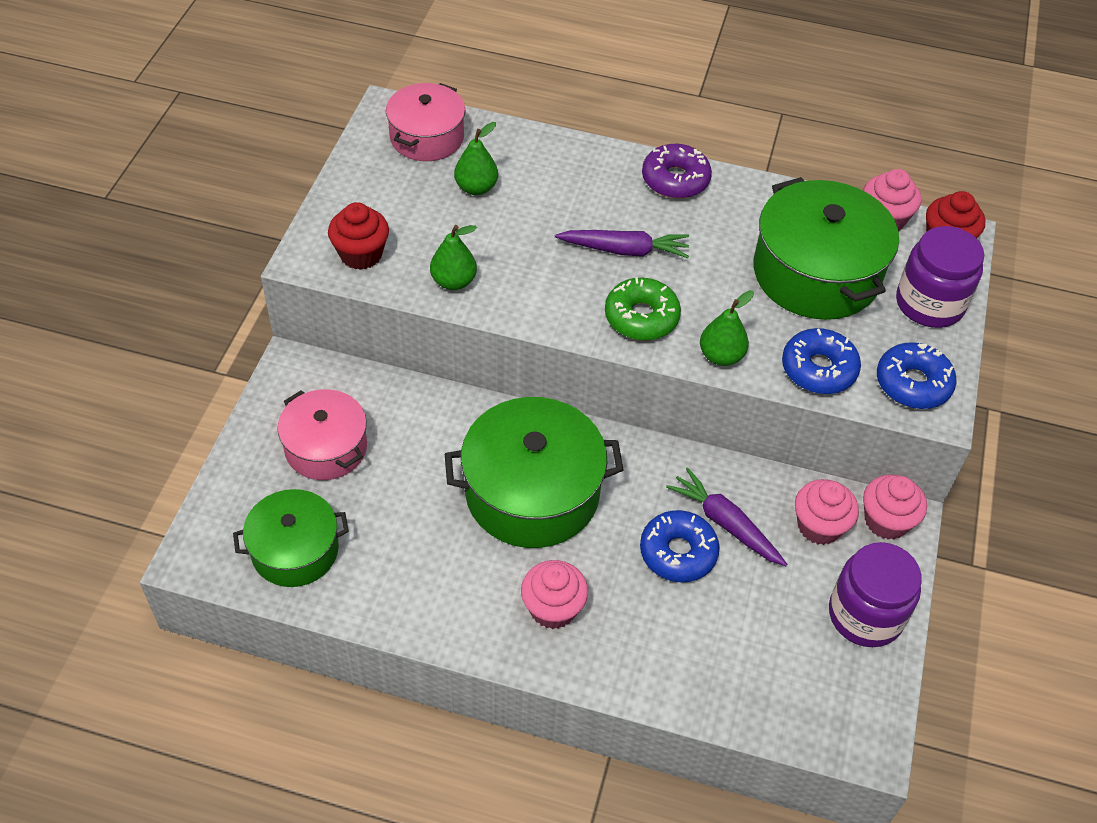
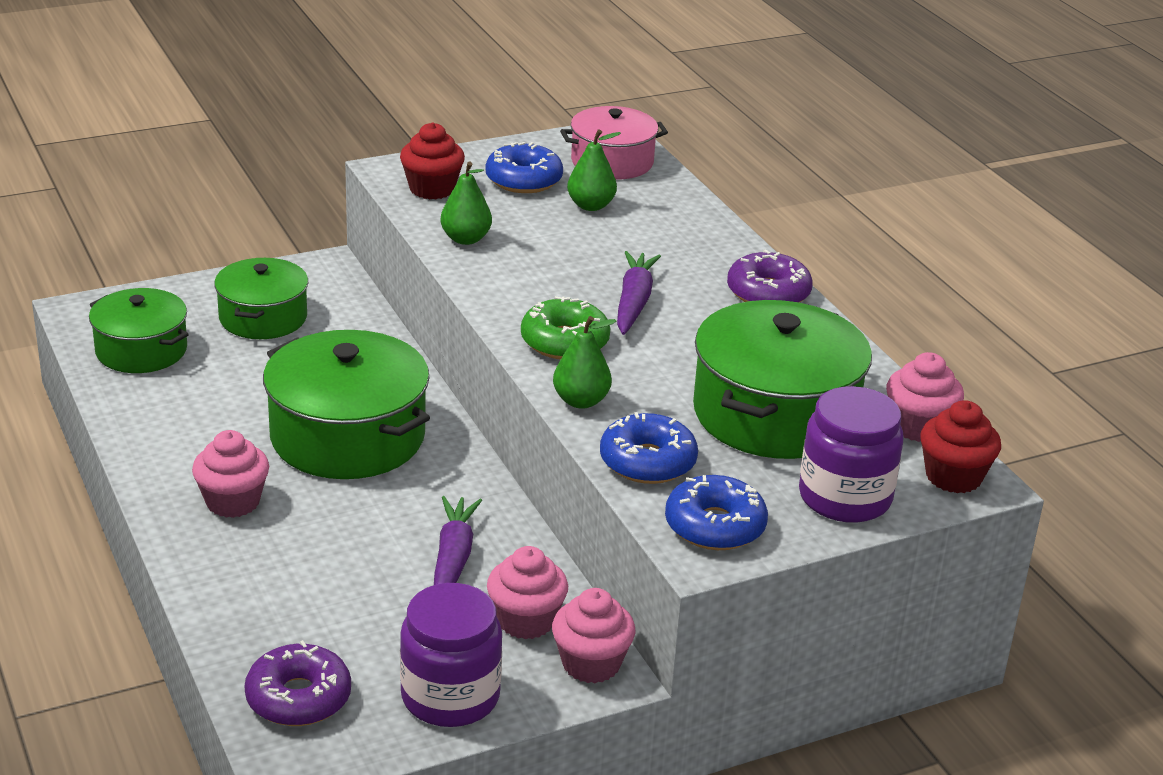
camera: 50 degrees right, 20 degrees down
(326, 447) = (263, 317): pink pot -> green pot
(624, 250) = (634, 302): purple carrot -> purple carrot turned 135 degrees counterclockwise
(678, 552) = (382, 546): blue donut -> blue donut (523, 180)
(806, 700) = (298, 698): none -> purple donut

